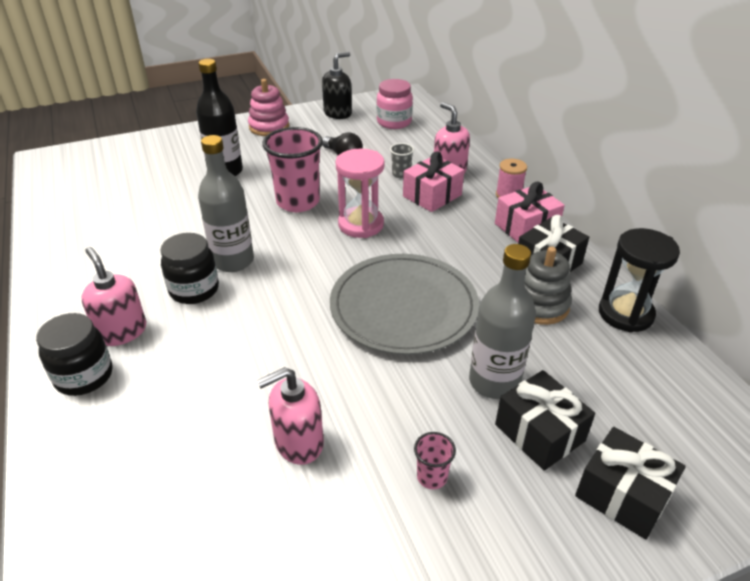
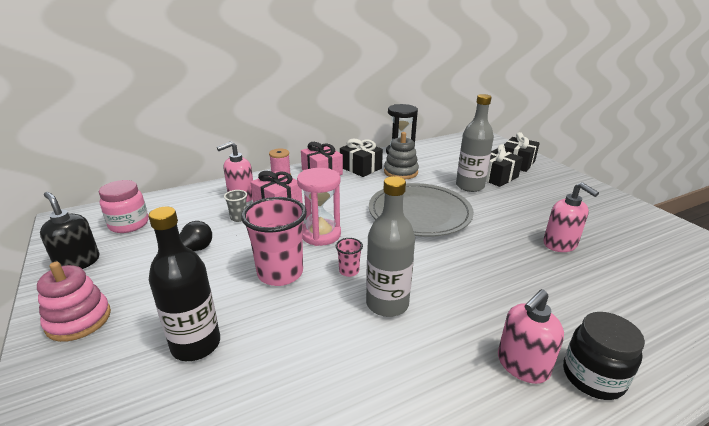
camera: 95 degrees left, 10 degrees down
(194, 290) = (439, 323): black jar -> none
(432, 477) = (545, 203): pink cup -> pink cup (349, 271)

